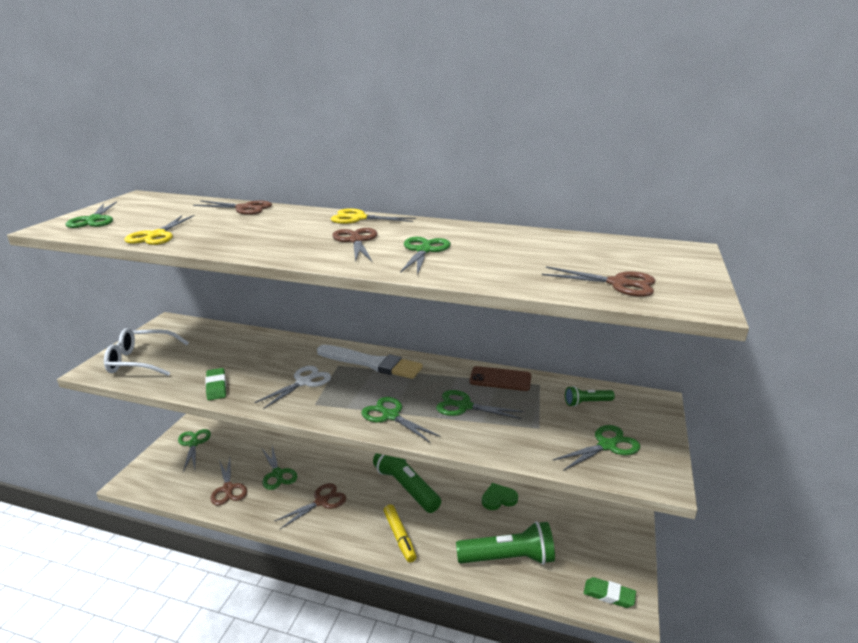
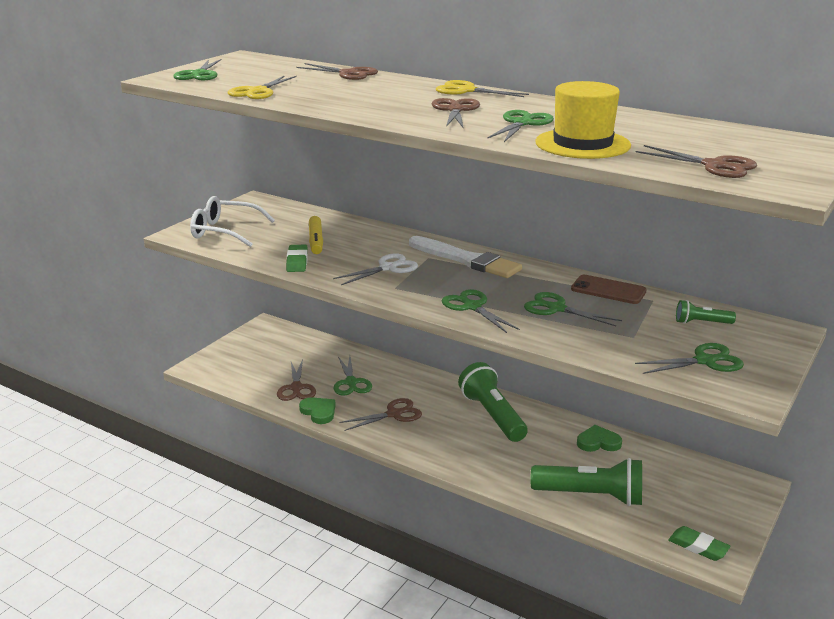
camera: 15 degrees right, 0 degrees up
(193, 443) = (266, 342): green scissors -> none
(252, 512) = (319, 412): none -> green heart
(399, 537) = (472, 458): yellow marker -> yellow marker (316, 241)
(489, 269) = (582, 144): none -> yellow hat

